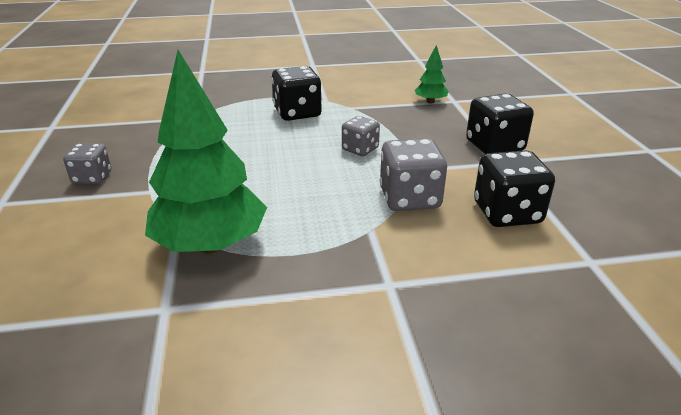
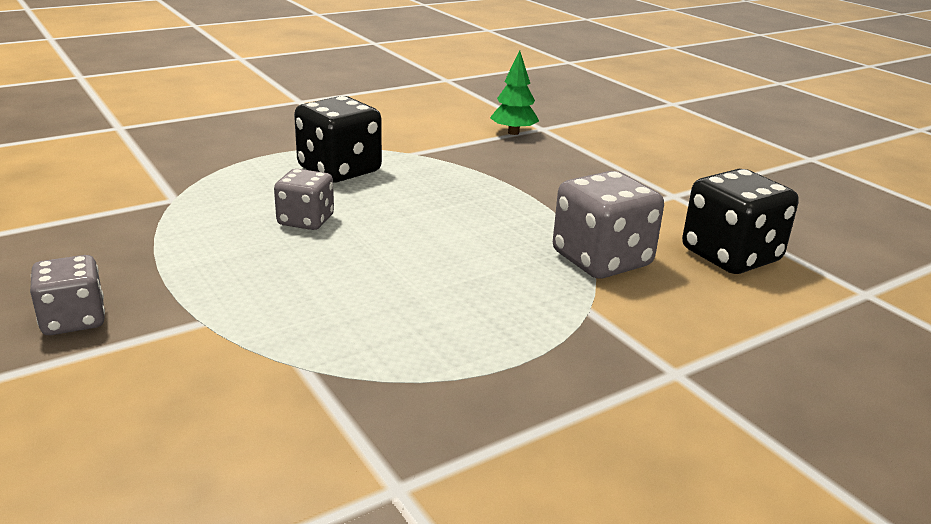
camera: 25 degrees left, 5 degrees down
(211, 244) = (382, 378): green tree -> none
(360, 149) = (477, 207): grey dice -> grey dice (306, 220)
(494, 146) = (643, 178): black dice -> none

